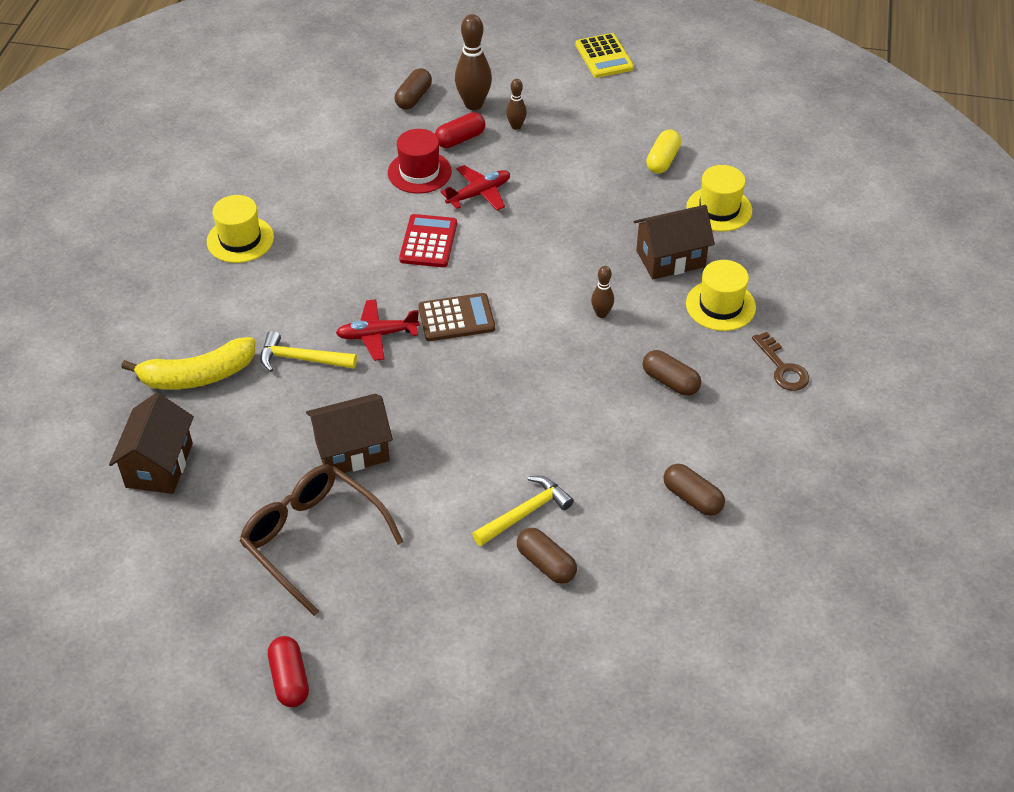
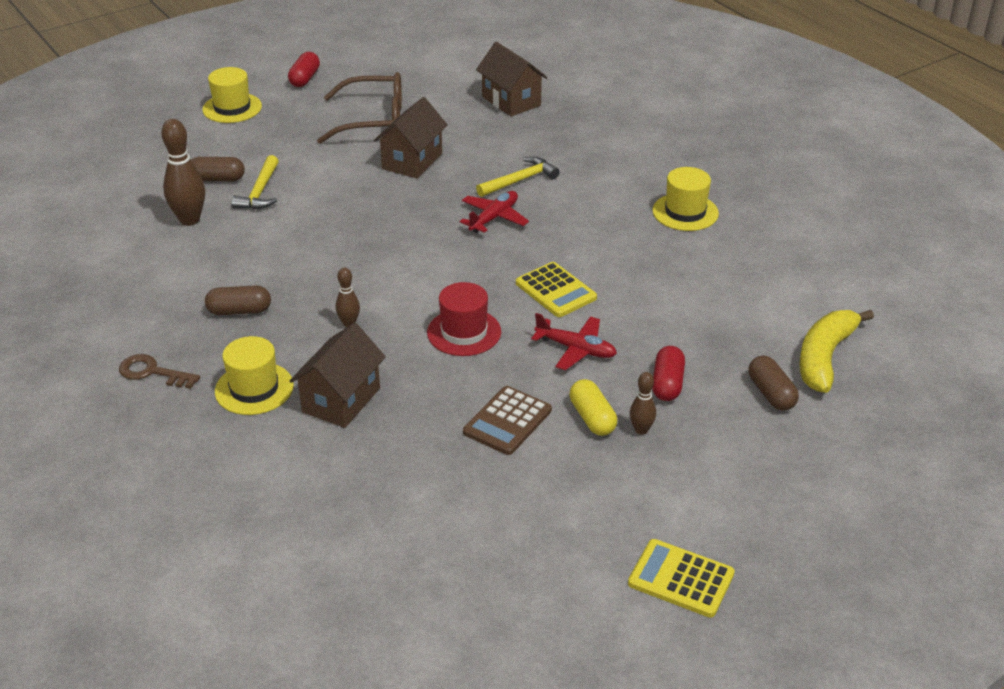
camera: 135 degrees right, 10 degrees down
(197, 376) = (566, 140): yellow banana -> yellow banana (825, 357)
(289, 679) = (305, 78): red capsule -> red capsule turned 75 degrees clockwise
(419, 172) = (651, 334): red hat -> red hat (464, 332)
(428, 242) = (556, 290): red calculator -> yellow calculator
(456, 318) = (455, 257): brown calculator -> brown calculator (507, 421)
(473, 104) = (712, 425): brown bowling pin -> brown bowling pin (189, 220)
(479, 194) = (576, 349): red plane -> red plane turned 75 degrees counterclockwise
(663, 160) = (459, 491): yellow capsule -> yellow capsule (592, 418)
(692, 498) = (150, 255): brown capsule -> none
(719, 209) = (346, 476): yellow hat -> yellow hat (232, 108)

